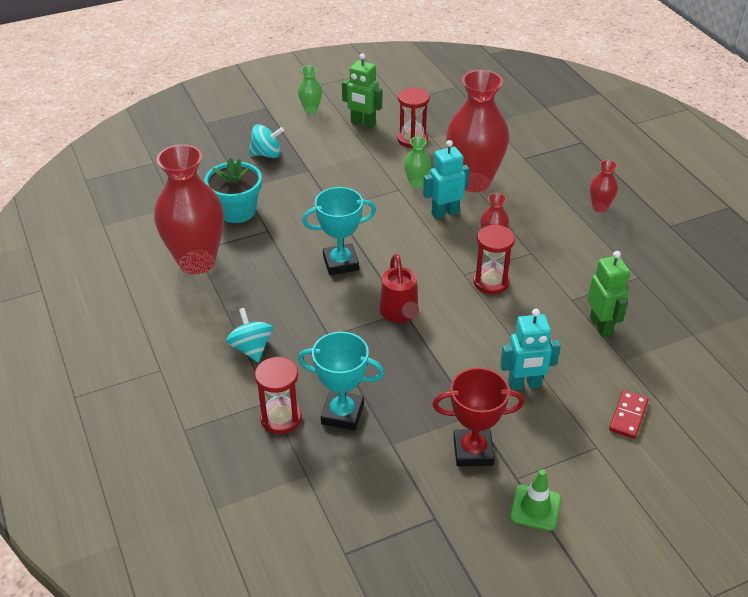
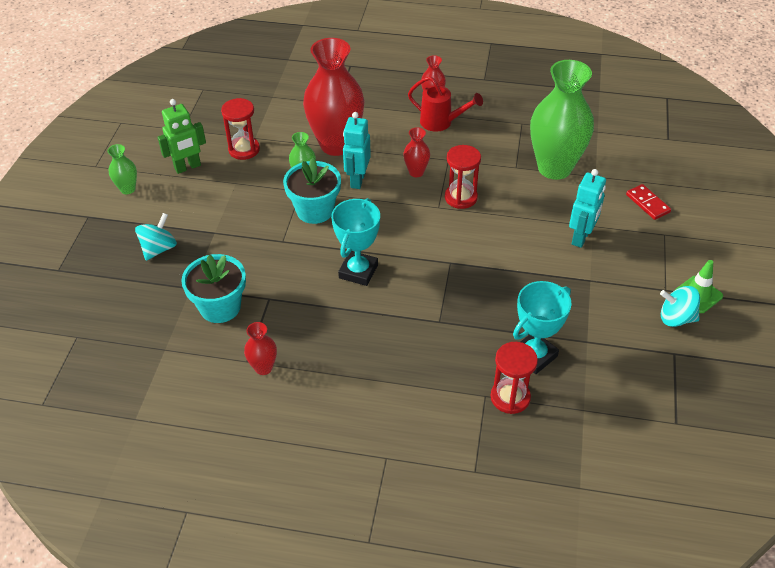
camera: 55 degrees left, 5 degrees up
(197, 262) = (263, 368): red vase -> red vase, size x0.44
(251, 348) = (412, 379): turquoise spinning top -> turquoise spinning top (676, 318)
(384, 207) = (315, 210): none -> turquoise flower pot
(400, 314) = (451, 266): red watering can -> red watering can (441, 122)
(473, 451) = (625, 299): red trophy -> none
(601, 326) = (554, 168): green robot -> green vase

